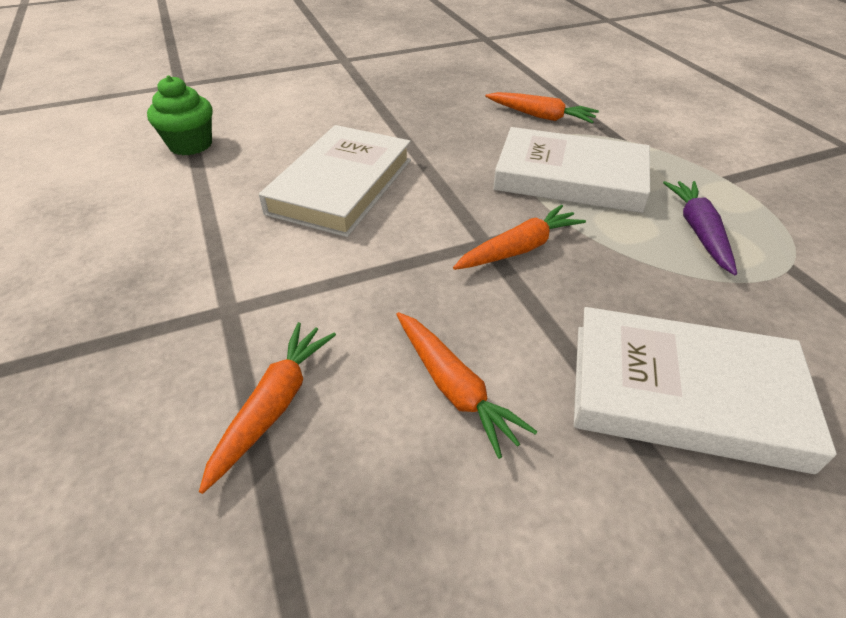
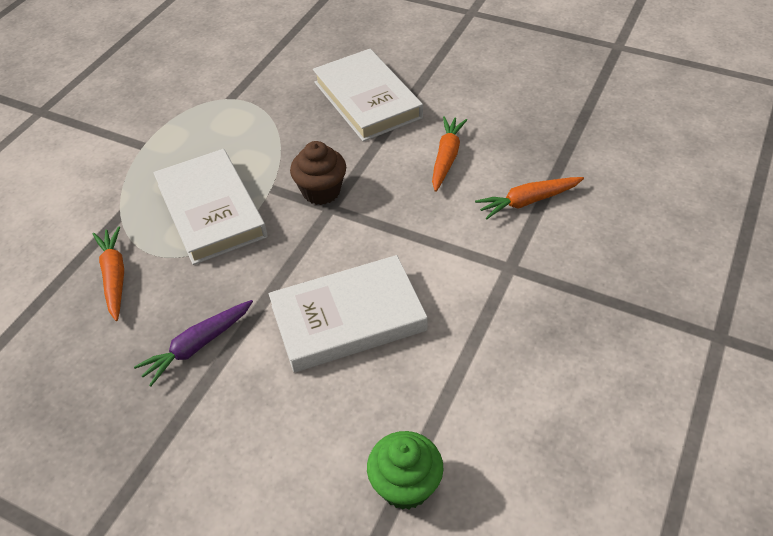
camera: 130 degrees left, 5 degrees up
(519, 248) = (321, 191): orange carrot -> brown cupcake
(698, 231) = (226, 136): purple carrot -> purple carrot (197, 346)

